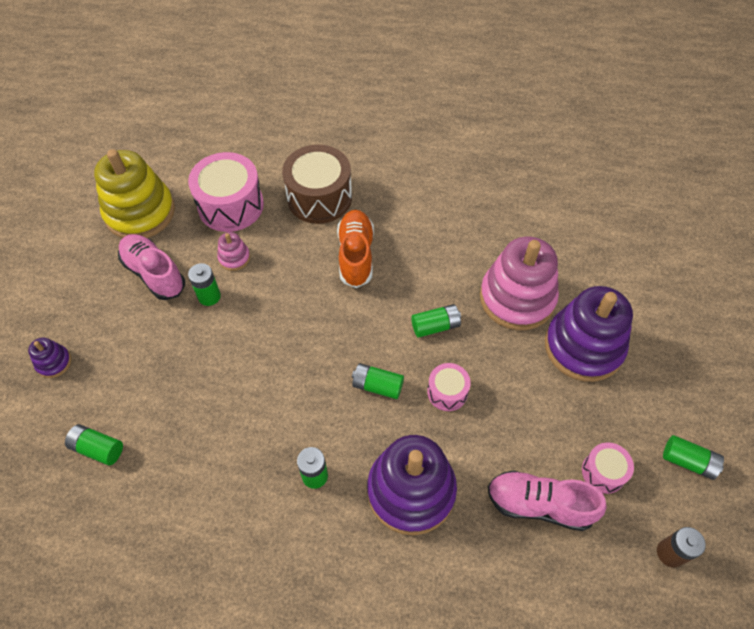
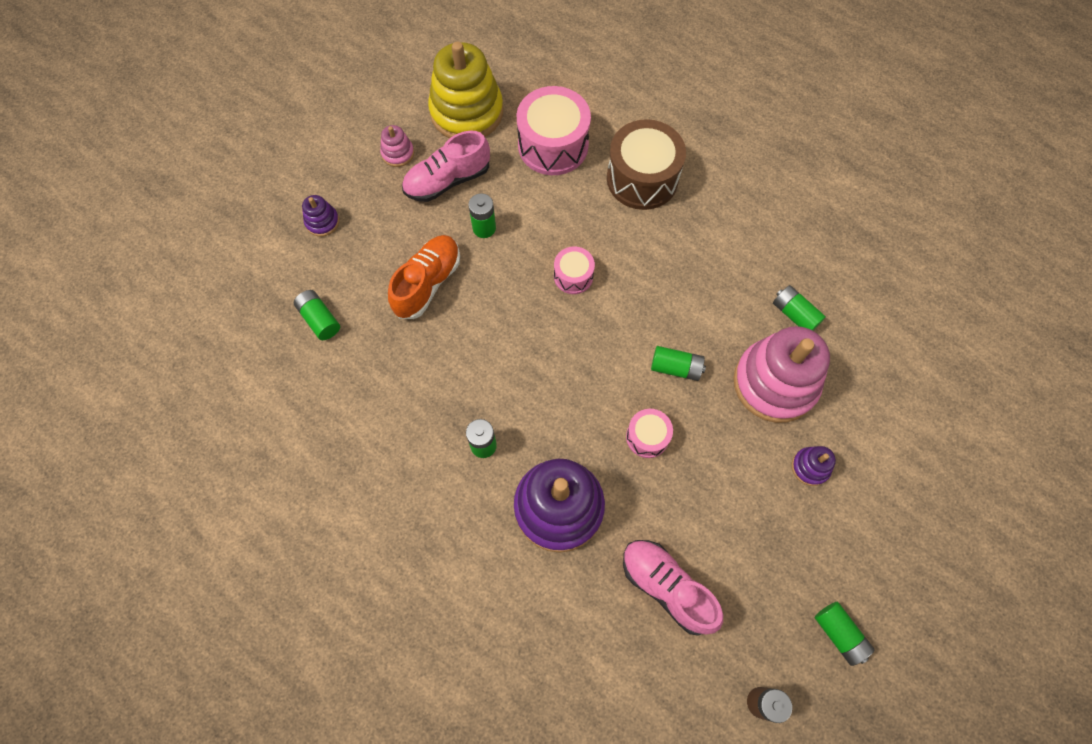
camera: 30 degrees right, 10 degrees up
(154, 274) = (447, 180): pink shoe -> pink shoe turned 105 degrees counterclockwise
(234, 258) = (527, 201): pink stacking toy -> pink stacking toy (398, 153)
(356, 255) = (642, 256): orange shoe -> orange shoe (427, 283)
(377, 386) = (586, 395): green battery -> green battery (794, 314)
(583, 347) = (810, 467): purple stacking toy -> purple stacking toy, size x0.44
(603, 472) = (747, 594): pink drum -> pink drum (573, 276)

